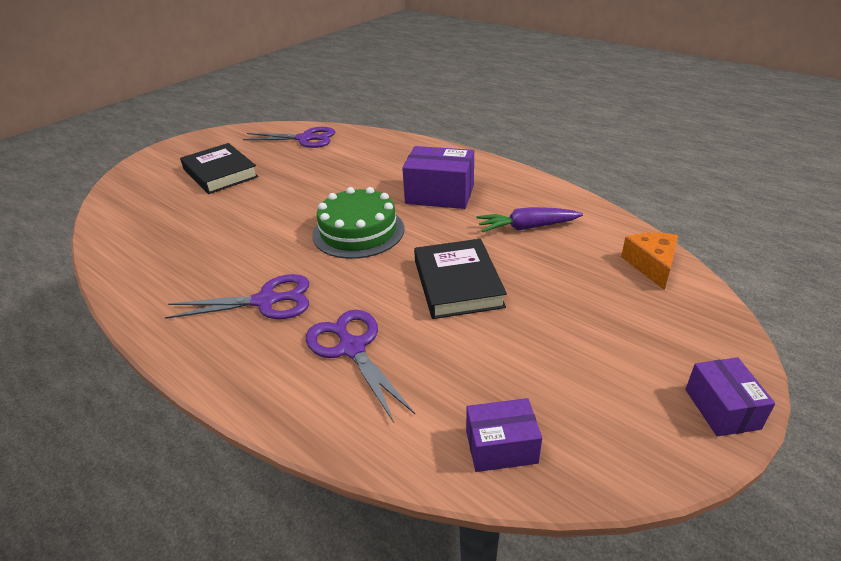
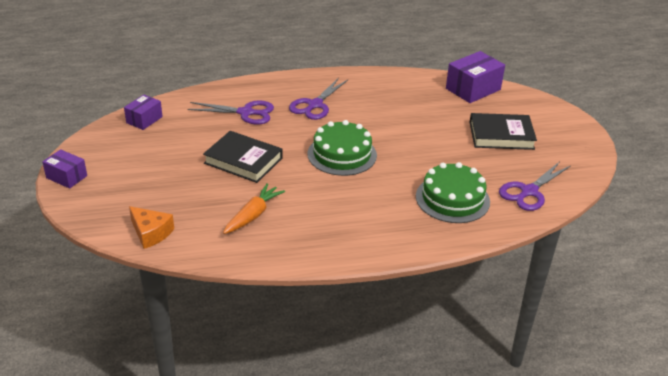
camera: 125 degrees right, 0 degrees up
(357, 159) = (452, 199): none -> green cake
(440, 194) = (344, 206): purple box -> purple box (473, 89)
(527, 227) = (253, 215): purple carrot -> orange carrot

